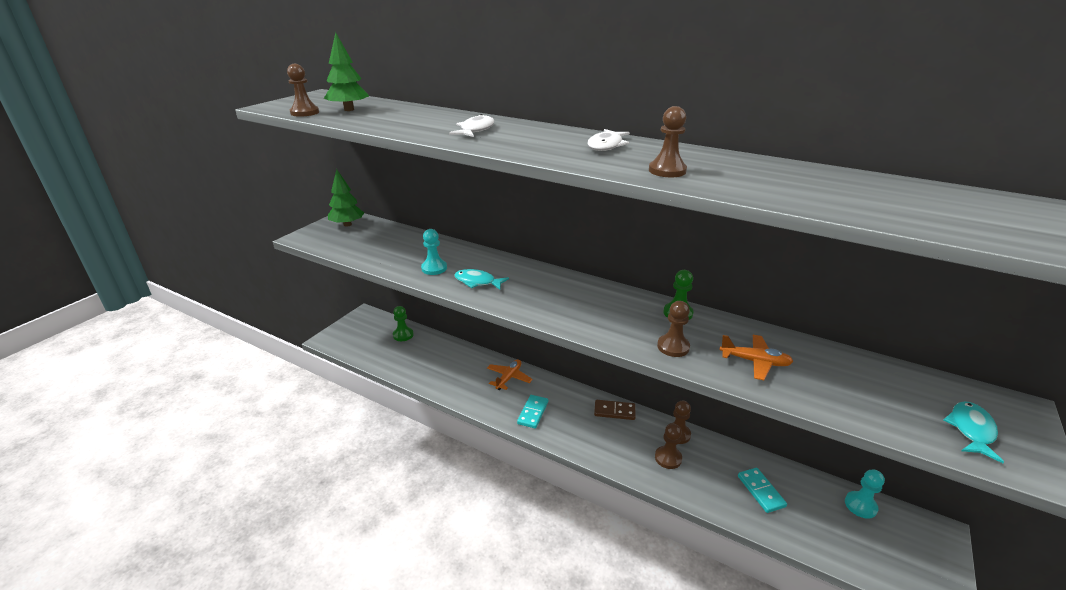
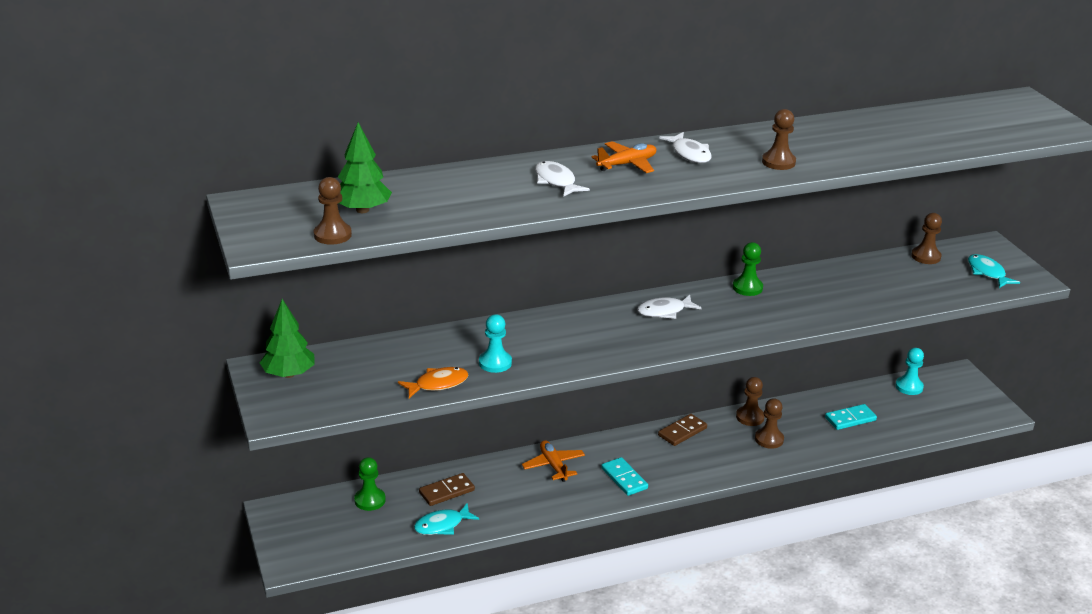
camera: 50 degrees left, 0 degrees up
(387, 262) = (438, 384): none -> orange fish
(438, 354) = (447, 491): none -> brown domino
(477, 282) = (560, 351): turquoise fish -> turquoise fish (442, 525)
(586, 295) = (664, 311): none -> white fish
(673, 347) = (787, 316): brown pawn -> brown pawn (926, 256)
(755, 362) = (844, 296): orange plane -> orange plane (627, 164)
(761, 491) = (850, 419): turquoise domino -> turquoise domino turned 45 degrees counterclockwise

